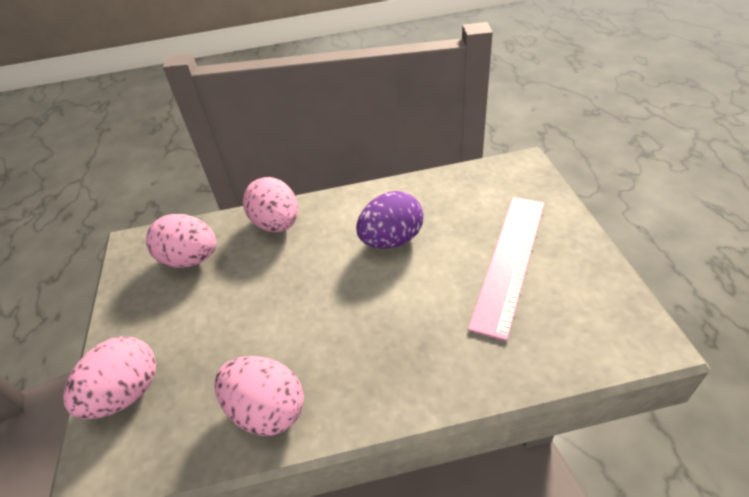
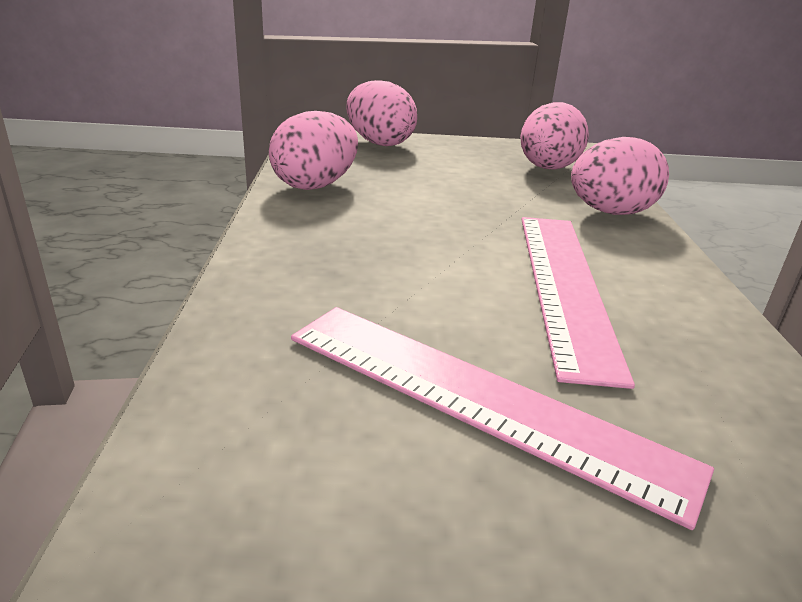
camera: 95 degrees right, 15 degrees down
(391, 240) = (564, 286): purple egg -> pink ruler

